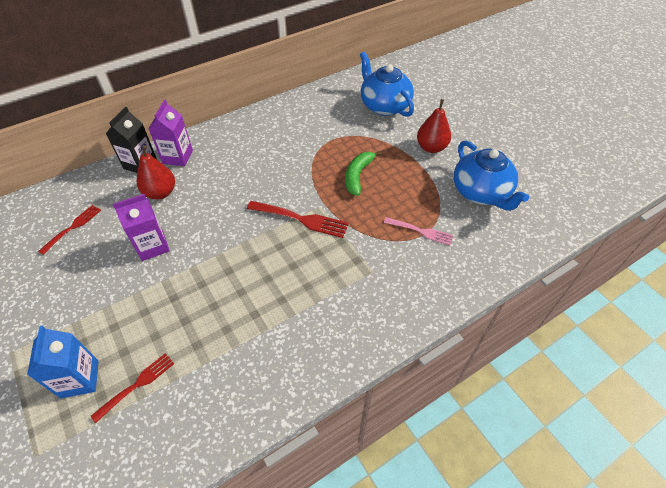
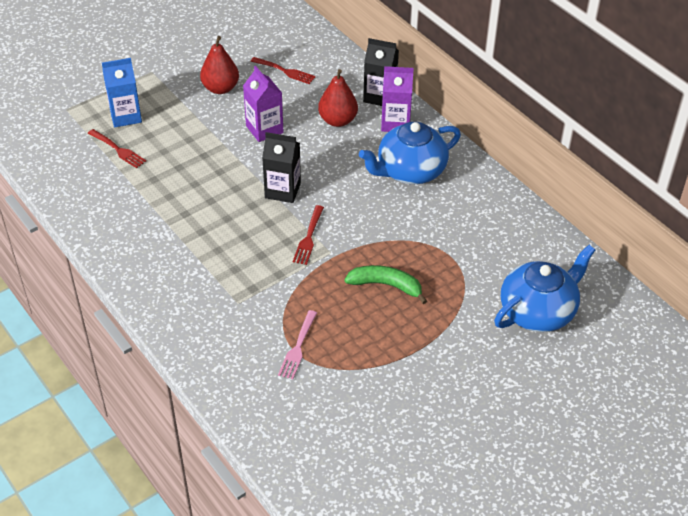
camera: 85 degrees right, 5 degrees down
(240, 235) = (282, 190): none -> black carton
(301, 219) = (308, 237): red fork -> red fork, size x0.66
(431, 147) = (454, 364): red pear -> red pear (220, 88)
(481, 192) = (371, 416): blue teapot -> blue teapot (410, 171)

